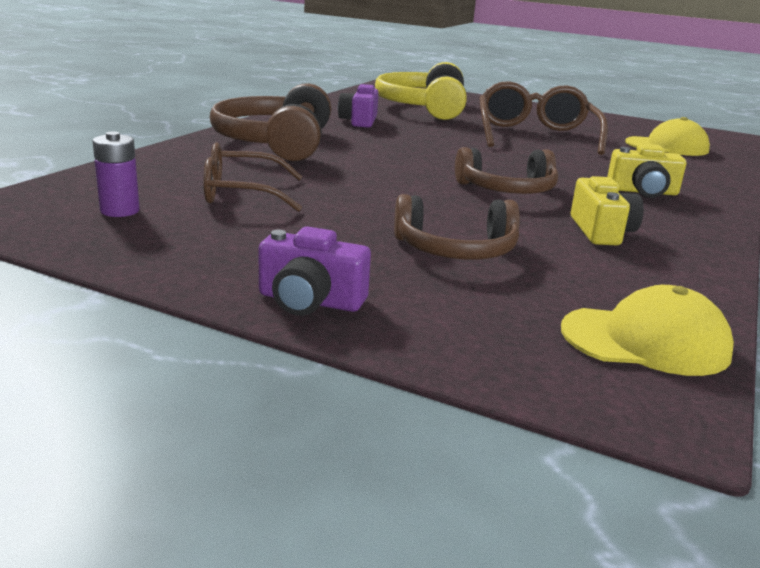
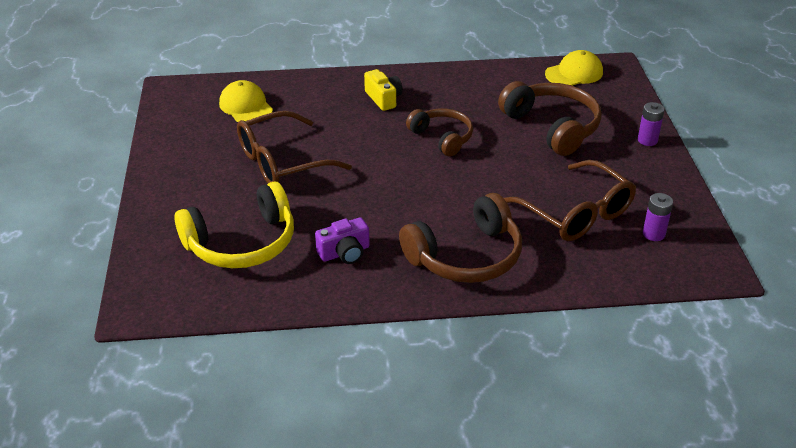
camera: 120 degrees left, 15 degrees up
(241, 193) = (576, 214): brown glasses -> brown glasses, size x1.52
(310, 301) = (647, 140): purple camera -> purple battery
(455, 250) = (552, 127): brown headphones -> brown headphones, size x1.55
(601, 231) = (472, 99): yellow camera -> none
(645, 341) = (574, 73): yellow cap -> yellow cap turned 90 degrees clockwise

